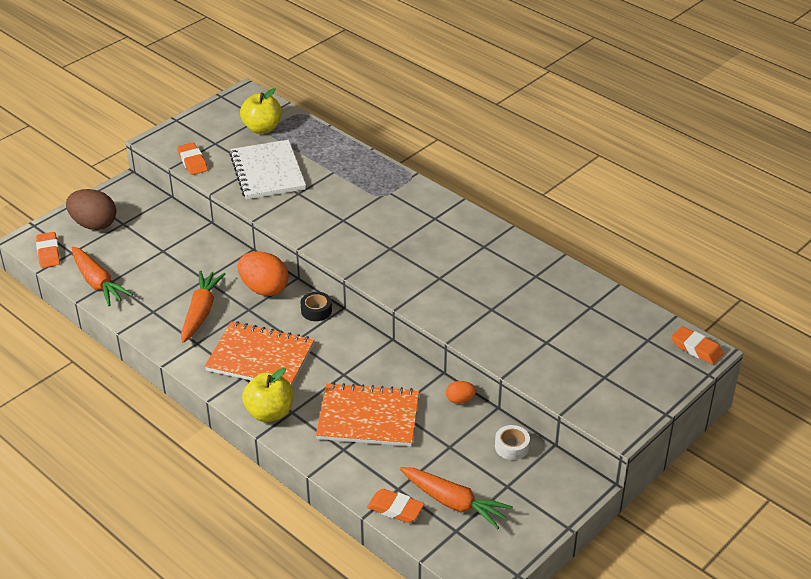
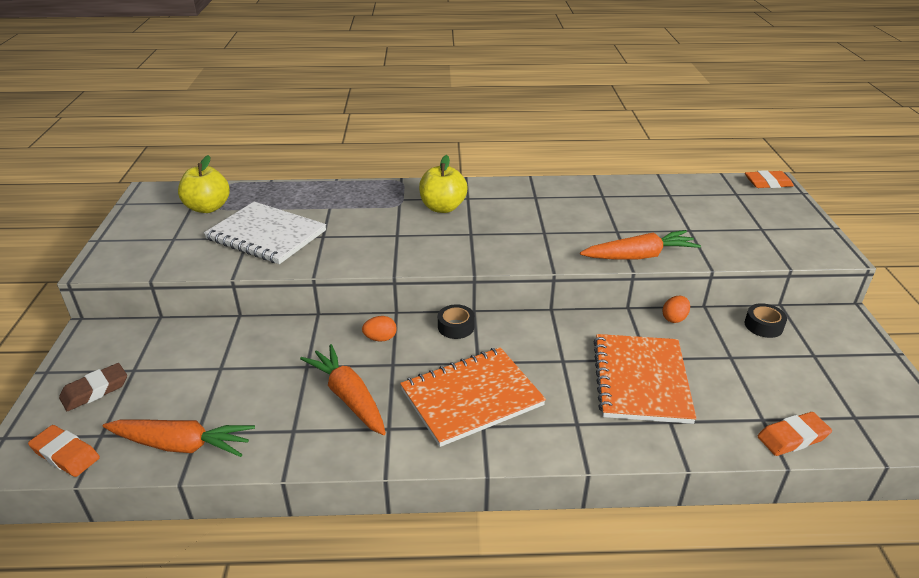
camera: 45 degrees left, 5 degrees down
(94, 224) = (95, 390): brown egg -> brown eraser
(192, 162) = (170, 263): orange eraser -> none
(264, 289) = (380, 338): orange egg -> orange egg, size x0.50
(269, 412) = (560, 440): yellow apple -> yellow apple (443, 208)
(368, 417) = (641, 380): orange notebook -> orange notebook turned 45 degrees counterclockwise
(453, 502) = (813, 396): orange carrot -> orange carrot (639, 256)
(511, 447) = (763, 326): white tape -> black tape

